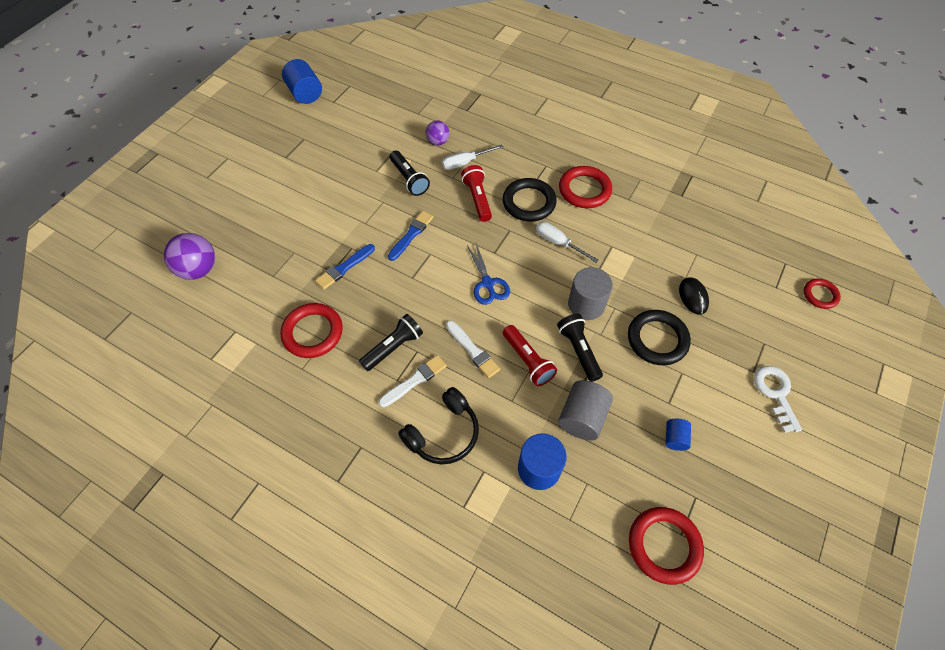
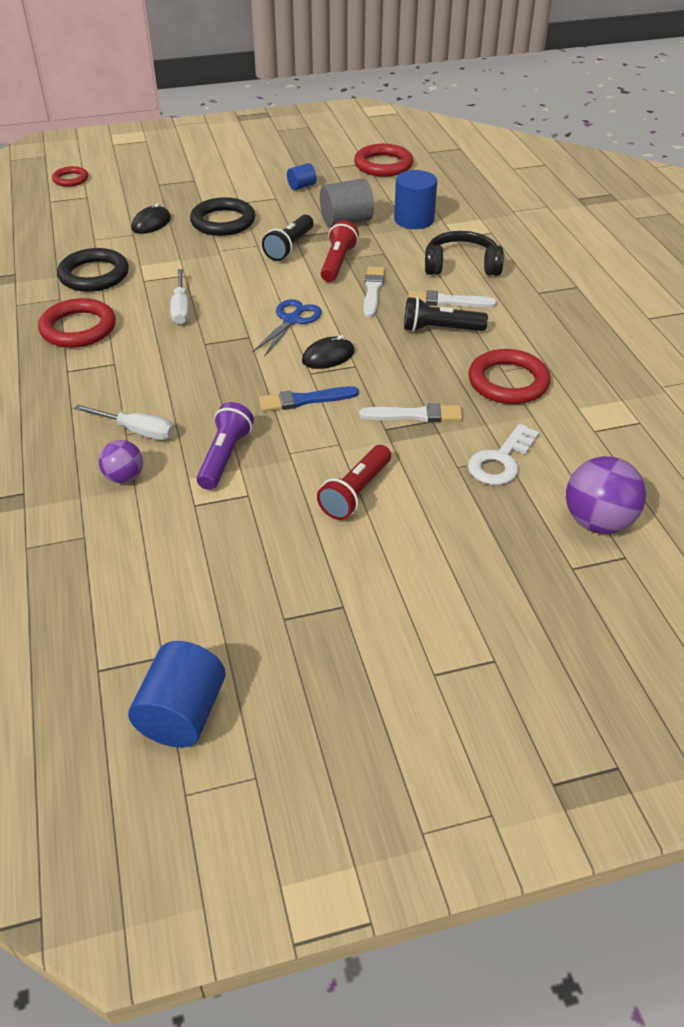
camera: 135 degrees left, 15 degrees down
(344, 268) = (415, 415): blue brush -> white brush
(409, 179) = (225, 457): black flashlight -> purple flashlight
(434, 272) = (328, 356): none -> black mouse
(477, 199) = (187, 387): red flashlight -> red flashlight (355, 492)
(529, 202) = (146, 352): black ring -> black ring (94, 275)
(586, 304) = (236, 263): grey cylinder -> none
(775, 393) = (202, 168): white key -> white key (501, 461)

